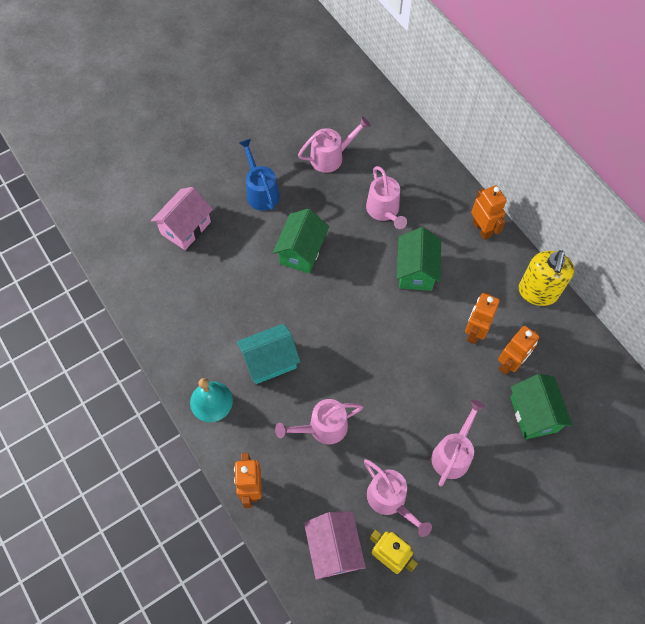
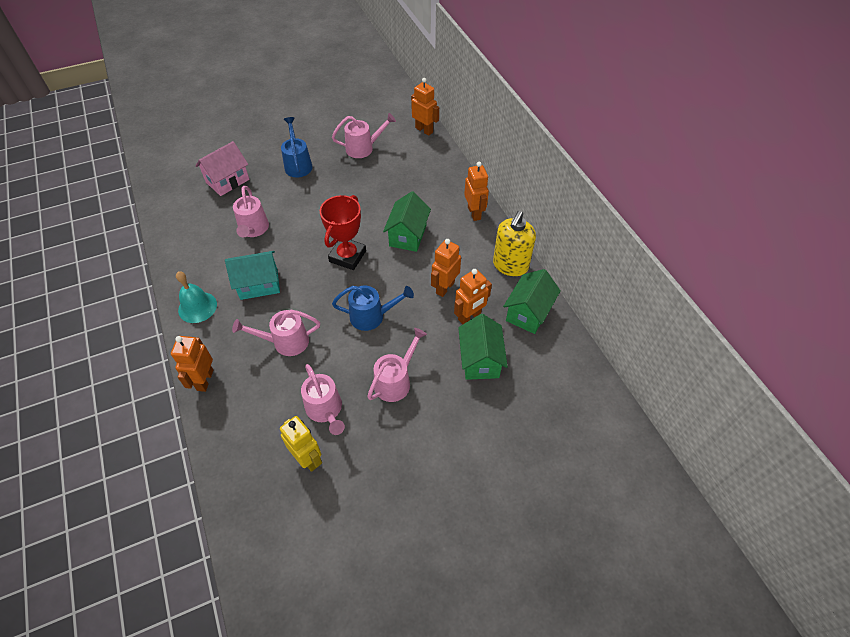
camera: 10 degrees right, 10 degrees down
(301, 251) = (315, 209): green house -> green house (528, 313)
(334, 549) = (259, 442): pink house -> none
(357, 309) = (347, 256): none -> red trophy
(384, 211) = (395, 190): pink watering can -> pink watering can (253, 230)
(395, 120) = (424, 130): none -> orange robot
(406, 380) = (372, 316): none -> blue watering can

